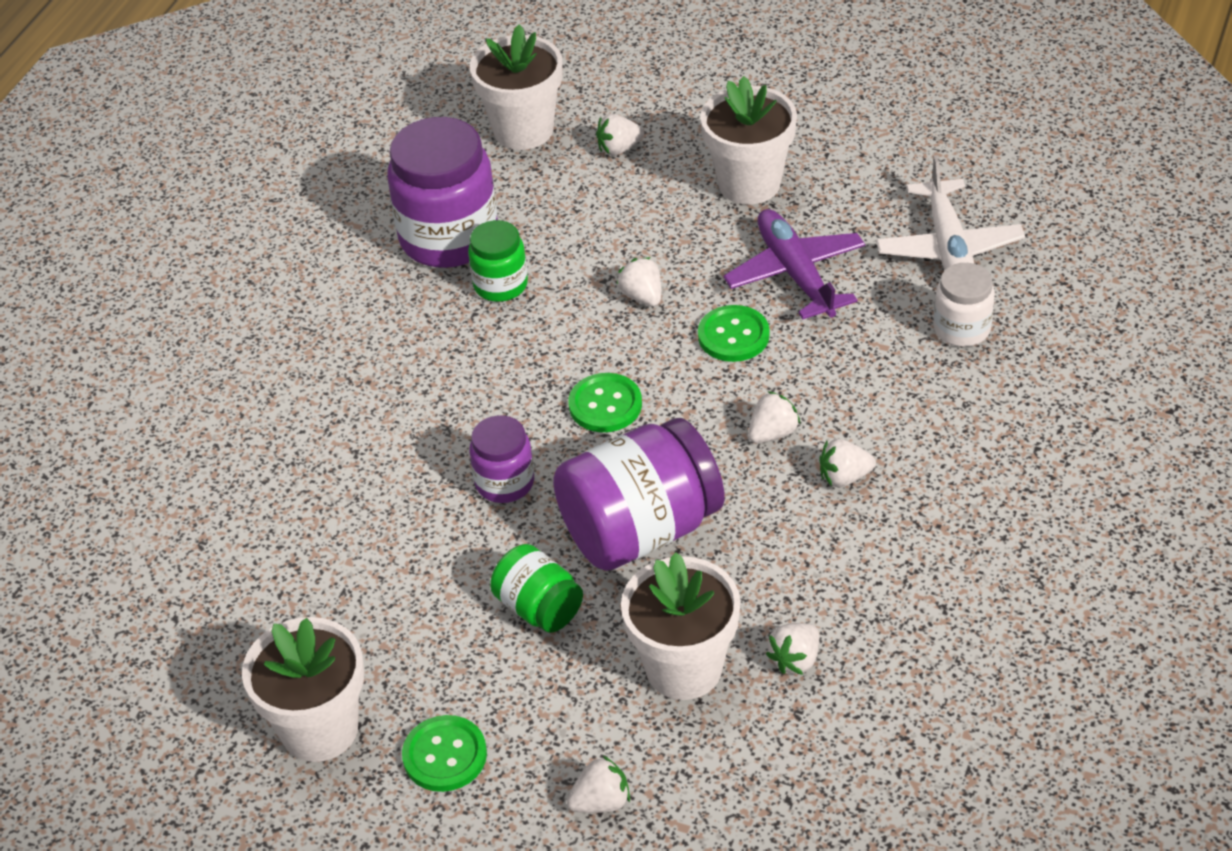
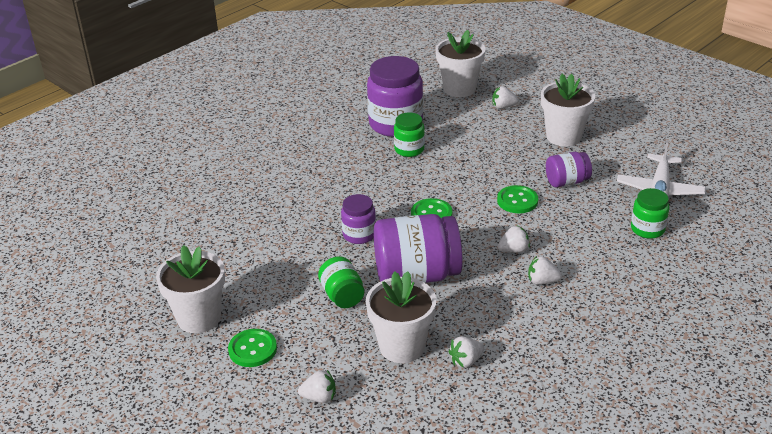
camera: 20 degrees right, 10 degrees down
(642, 296) = (479, 172): white strawberry -> none
(796, 274) = (567, 182): purple plane -> purple jar
(962, 329) = (647, 229): white jar -> green jar

